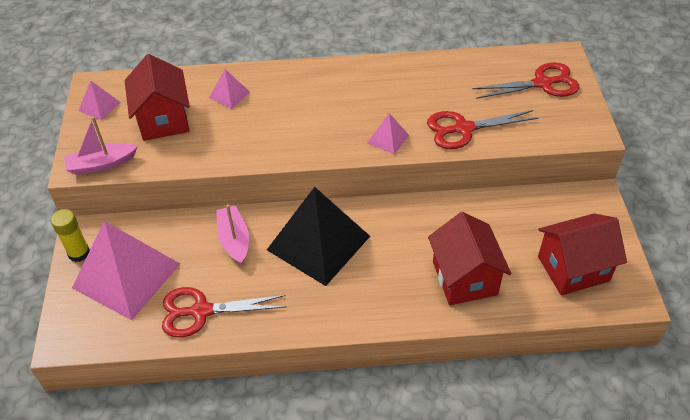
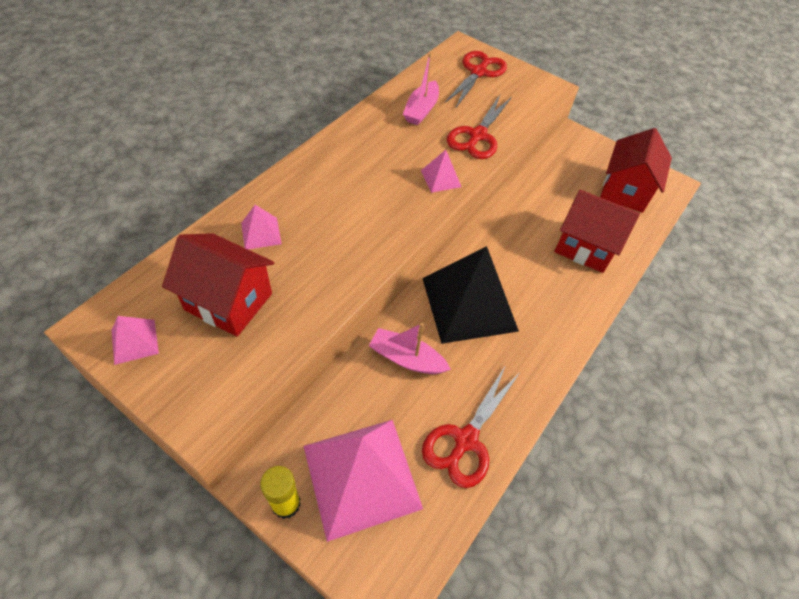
camera: 55 degrees left, 5 degrees up
(102, 164) = (226, 394): pink boat -> pink boat (421, 110)

